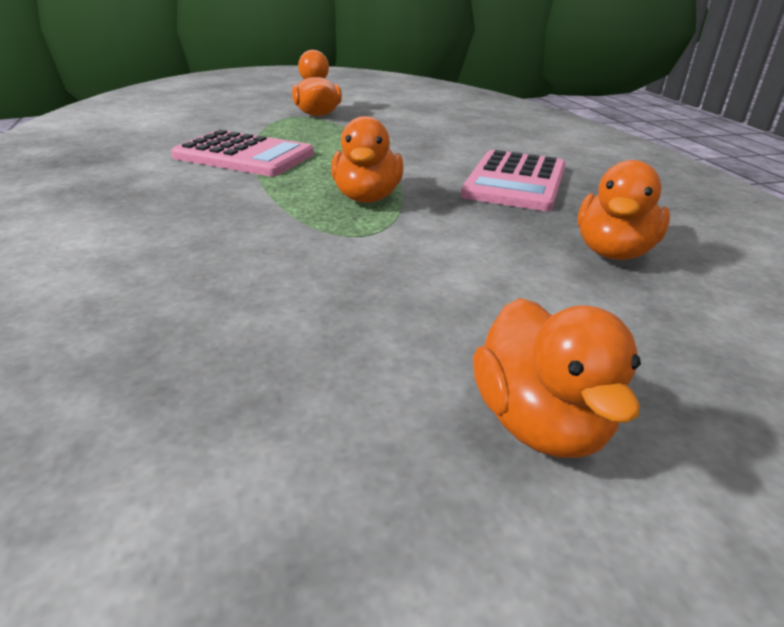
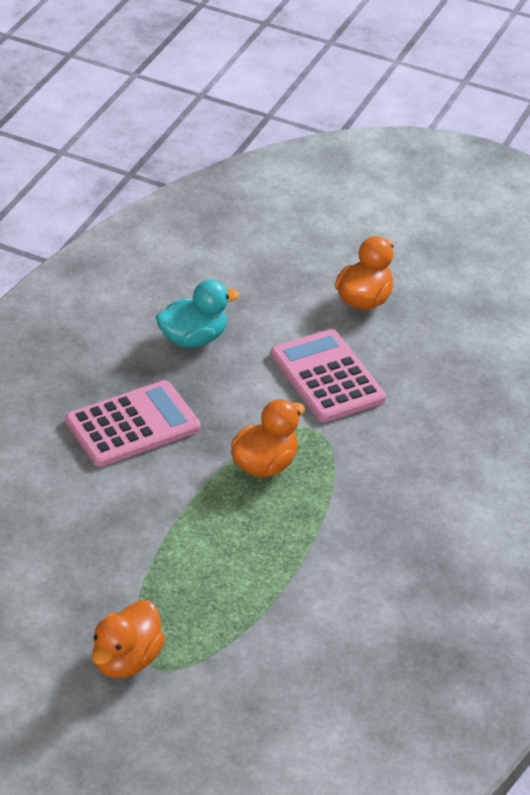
camera: 140 degrees left, 10 degrees up
(244, 156) = (294, 586): pink calculator -> pink calculator (327, 377)
(613, 252) = (193, 338): orange duck -> turquoise duck

